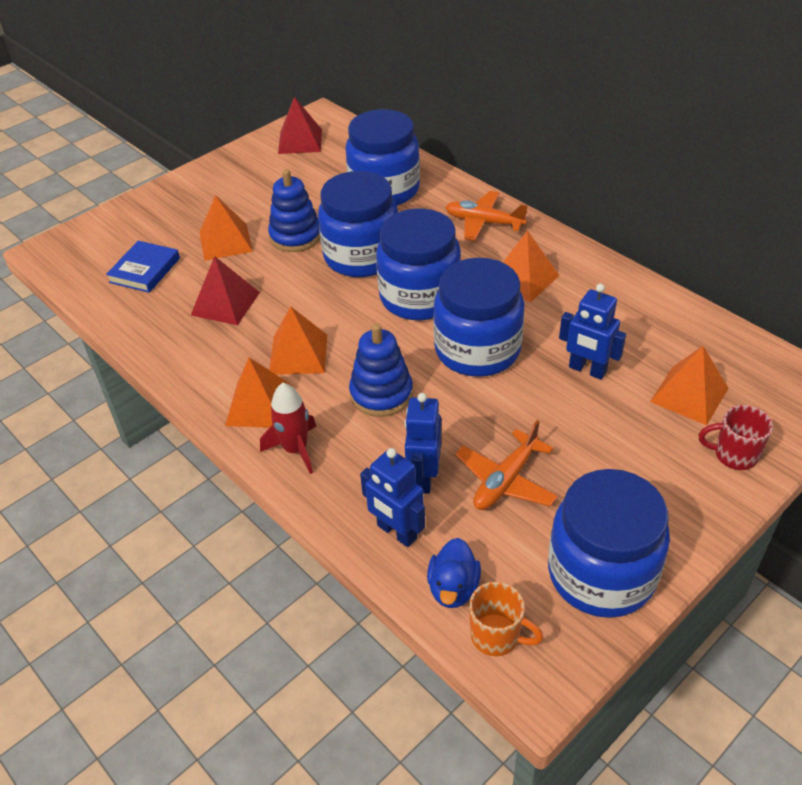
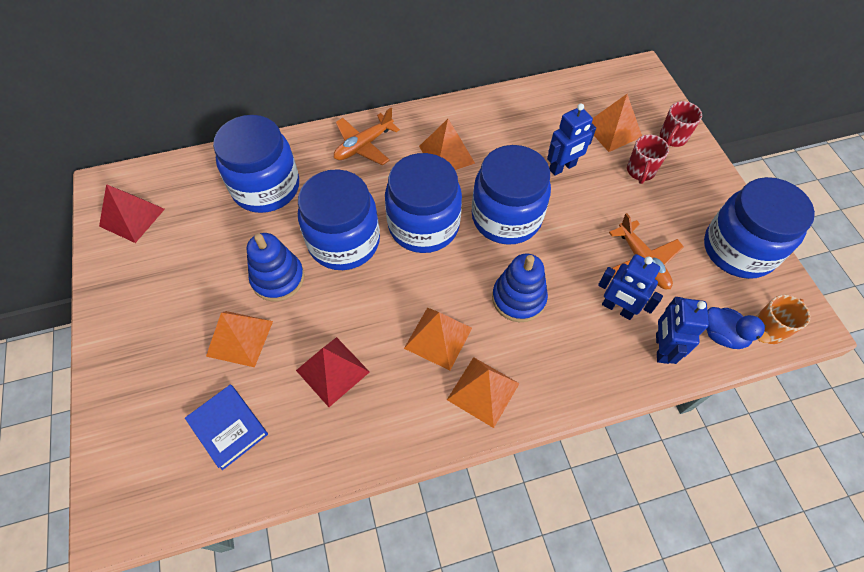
camera: 65 degrees left, 15 degrees up
(295, 449) = (548, 383): red rocket -> none
(396, 532) = (661, 348): blue robot -> blue robot turned 120 degrees clockwise
(645, 440) = (640, 171): none -> red mug

